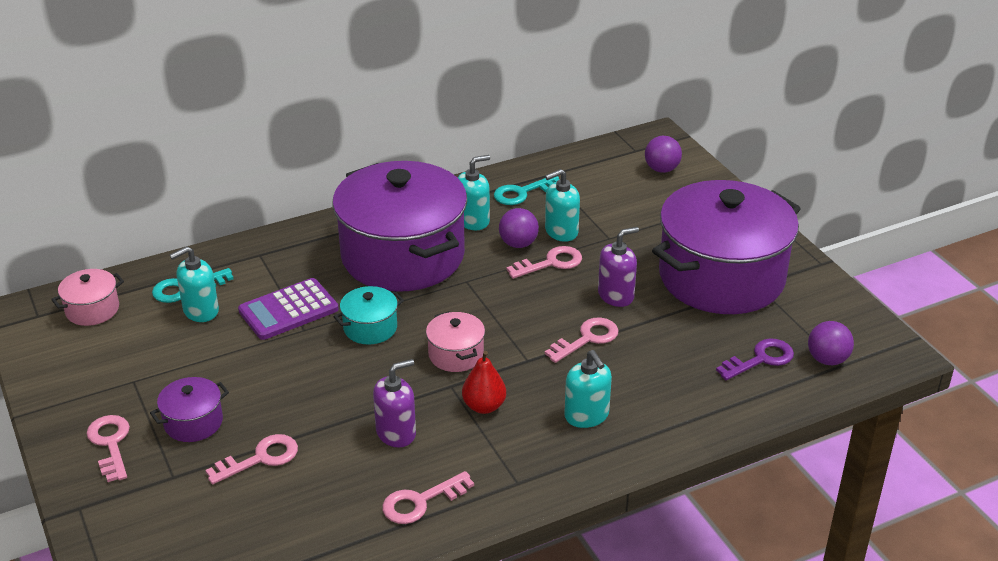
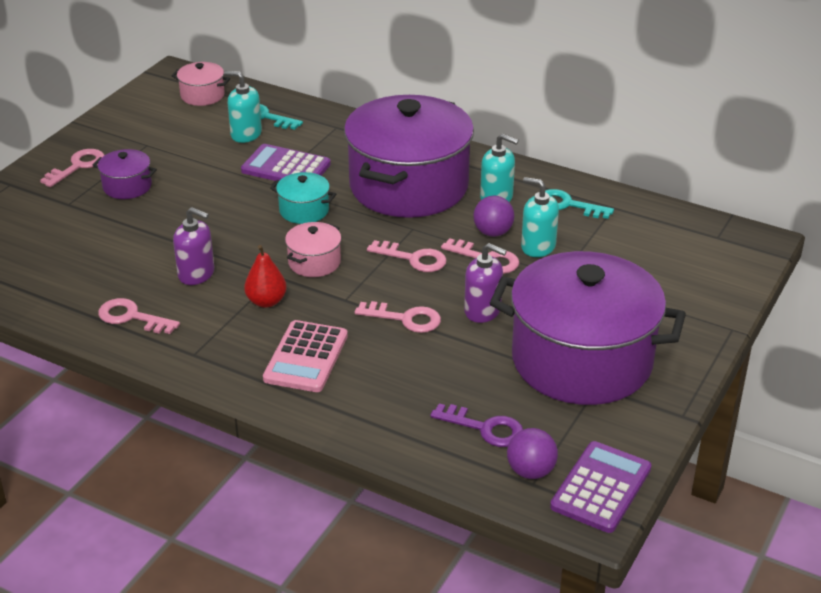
camera: 55 degrees right, 0 degrees up
(260, 458) = (115, 229): pink key -> pink key (413, 259)
(586, 415) = (306, 357): turquoise soap dispenser -> pink calculator
(661, 169) = (707, 263): purple ball -> none
(869, 335) = (601, 488): none -> purple calculator

